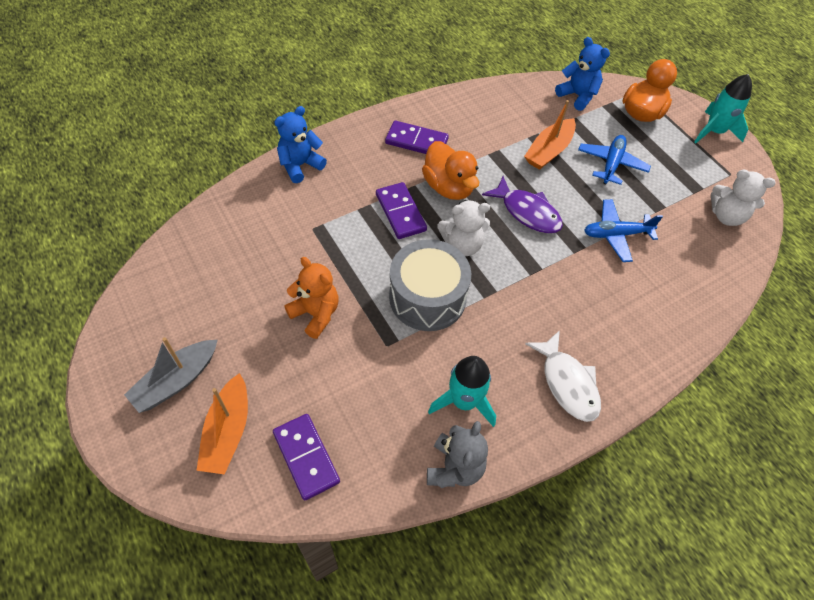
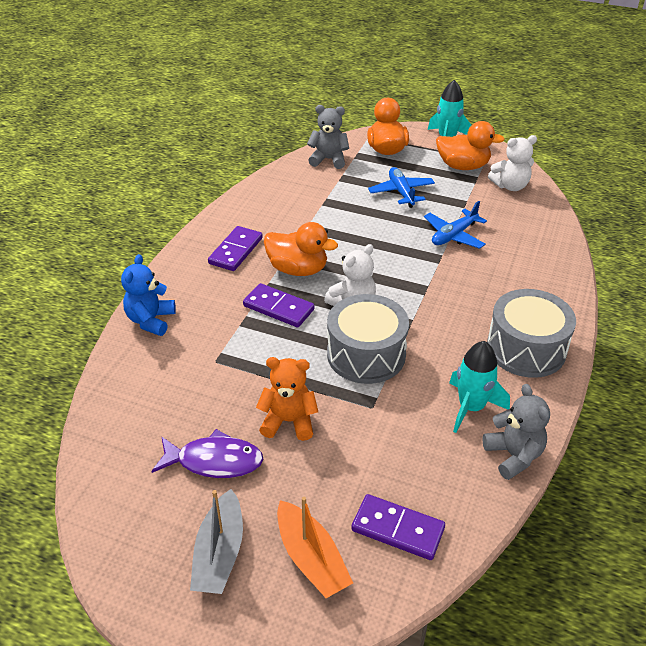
camera: 35 degrees left, 15 degrees down
(416, 141) = (235, 251): purple domino -> purple domino turned 45 degrees counterclockwise
(527, 212) = (376, 254): purple fish -> purple fish (214, 461)
(549, 151) = (347, 206): orange boat -> none
(567, 383) = (526, 349): white fish -> grey drum
(577, 96) = (328, 159): blue teddy bear -> grey teddy bear
(699, 169) = (463, 166): none -> orange duck

